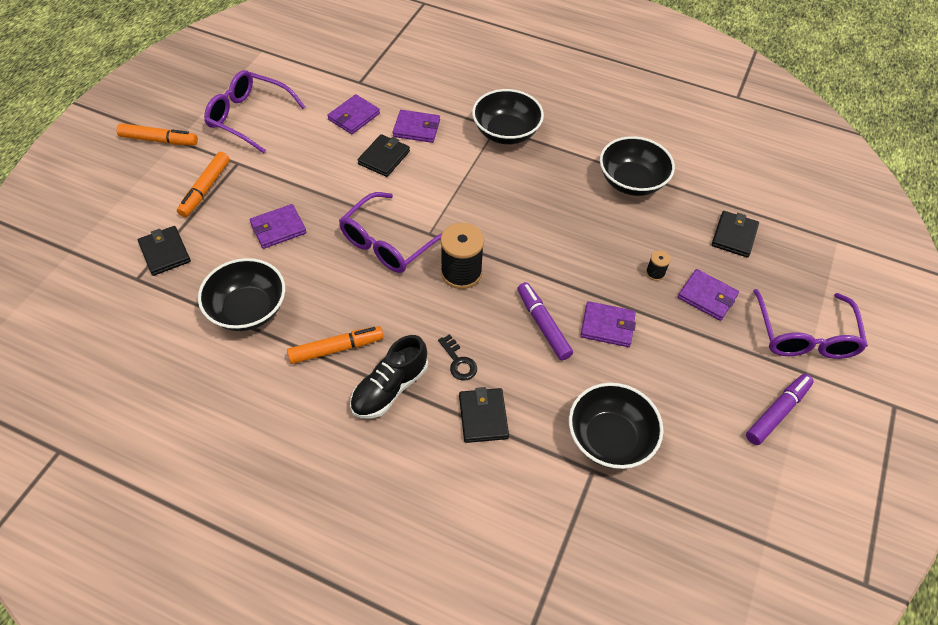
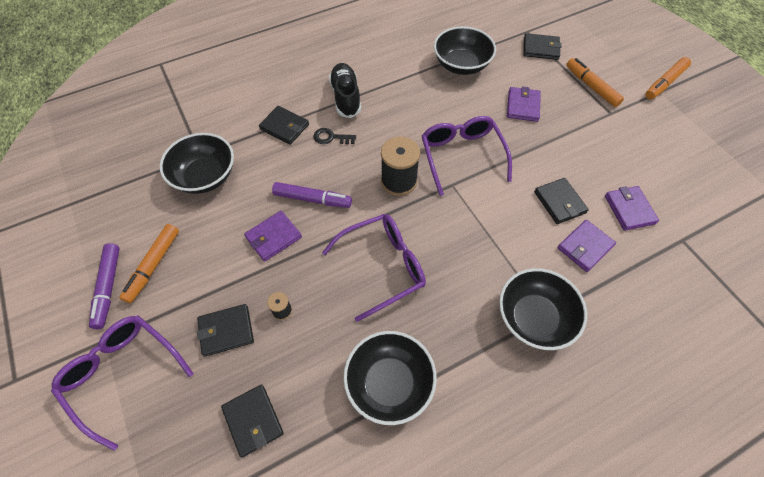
camera: 130 degrees right, 5 degrees up
(249, 117) = (666, 141): purple glasses -> purple glasses (382, 267)
(336, 349) = (396, 88): orange marker -> orange marker (153, 265)
(707, 296) = (226, 331): purple wallet -> black wallet

